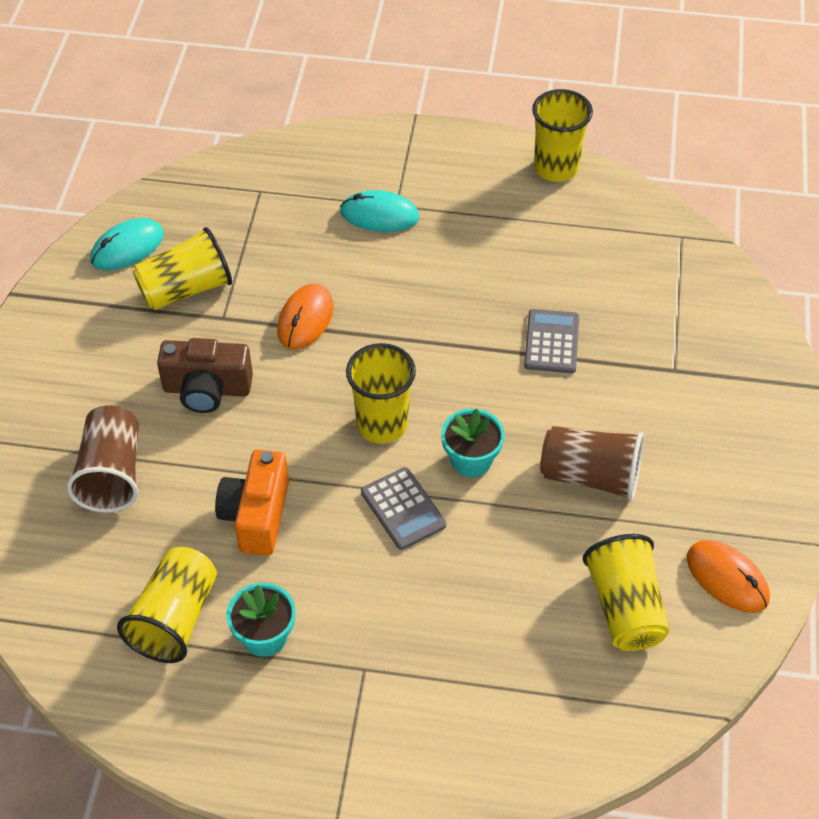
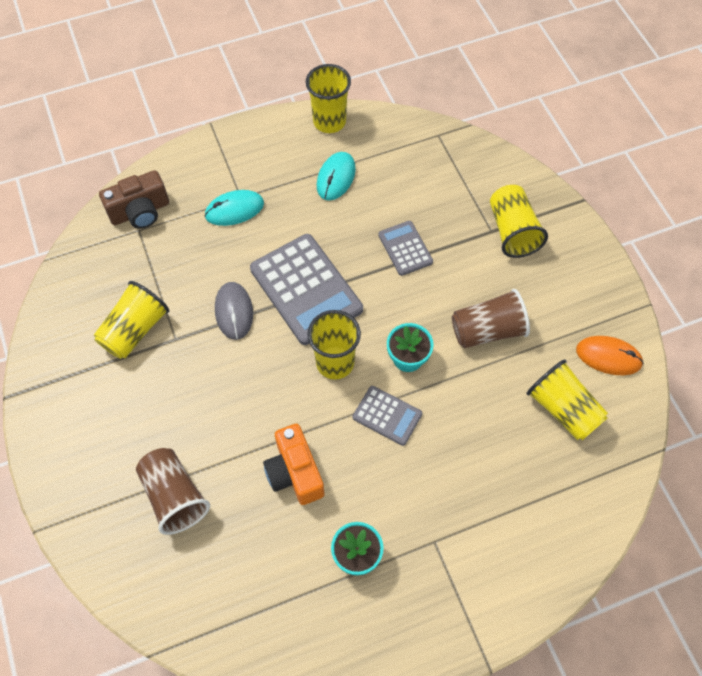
camera: 30 degrees left, 10 degrees up
(127, 247) = (70, 319): turquoise mouse -> turquoise mouse (336, 177)
(175, 618) = (289, 577): yellow cup -> yellow cup (512, 231)
(207, 389) = (200, 398): brown camera -> brown camera (140, 212)
(305, 319) = (234, 311): orange mouse -> grey mouse
(403, 333) = (306, 289): none -> grey calculator

